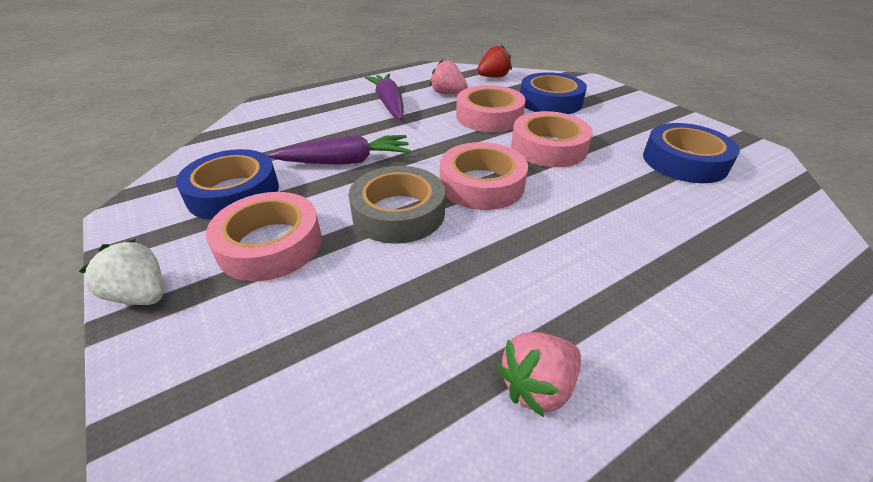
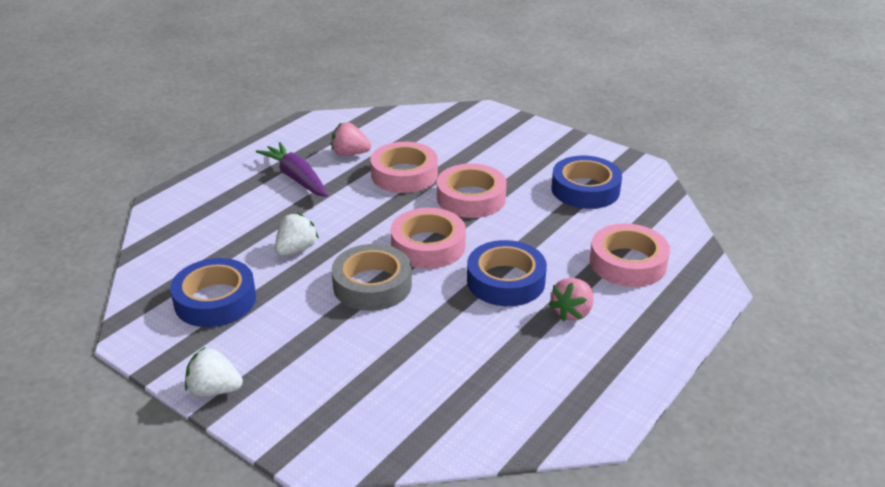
camera: 20 degrees left, 5 degrees down
(270, 244) = (284, 332): pink tape -> pink tape (628, 263)
(346, 161) = (296, 249): purple carrot -> white strawberry
(493, 77) = (387, 123): red strawberry -> none
(537, 386) = (520, 370): pink strawberry -> pink strawberry (572, 312)
(550, 101) = (455, 145): blue tape -> blue tape (506, 281)

